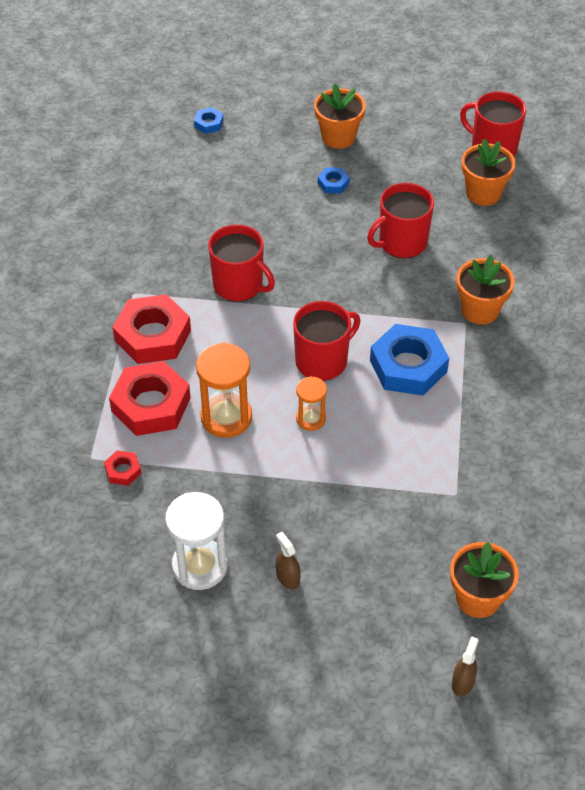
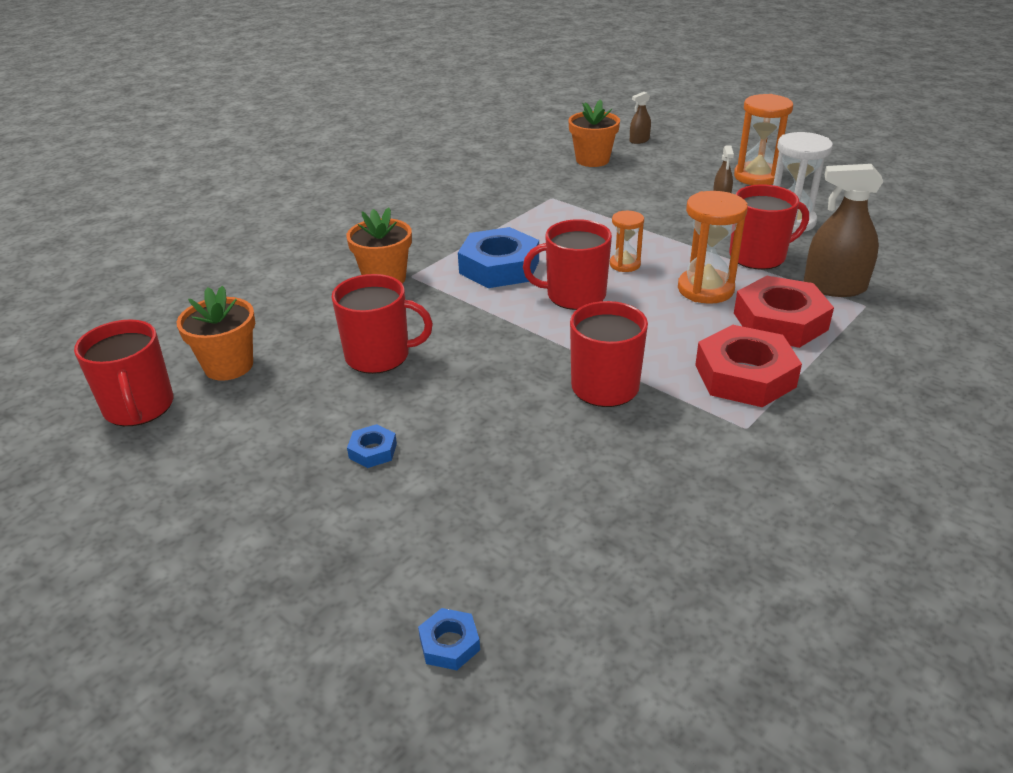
camera: 145 degrees left, 15 degrees down
(123, 471) = (834, 287): red nut -> brown spray bottle
(204, 487) = (758, 256): none -> red mug
(275, 652) = (756, 177): none -> orange hourglass
(338, 137) = (287, 513): orange flower pot -> none

